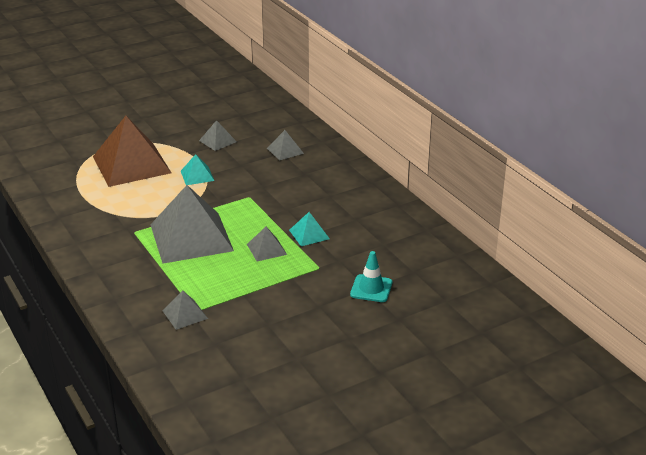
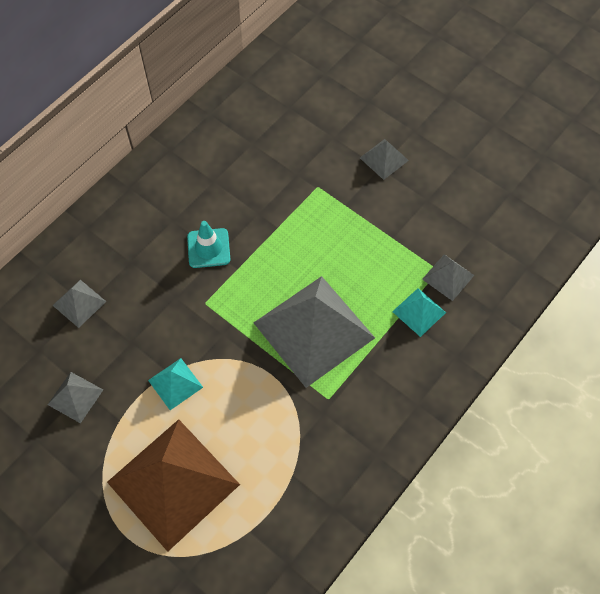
camera: 110 degrees left, 30 degrees up
(266, 249) = (305, 245): grey pyramid -> grey pyramid (384, 159)
(309, 234) = (260, 215): turquoise pyramid -> turquoise pyramid (419, 312)
(371, 289) = (333, 134): turquoise traffic cone -> turquoise traffic cone (208, 248)

